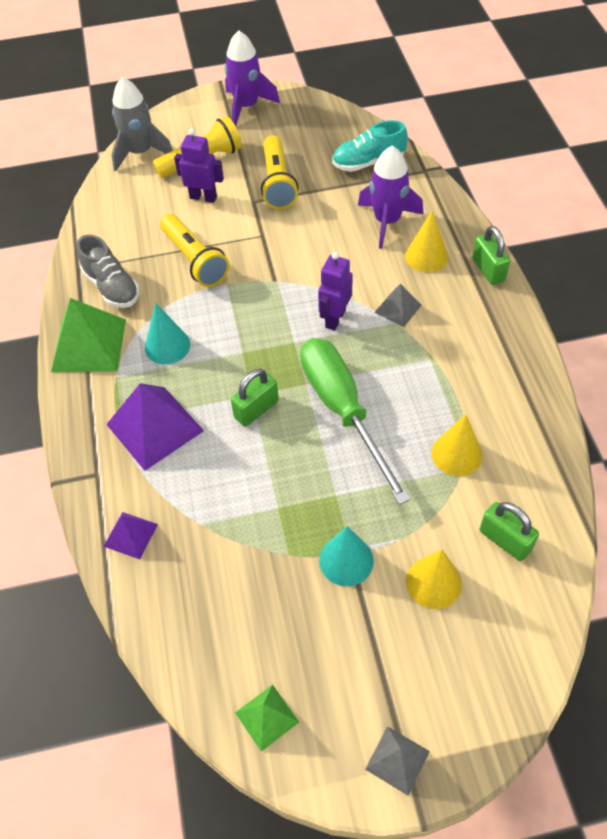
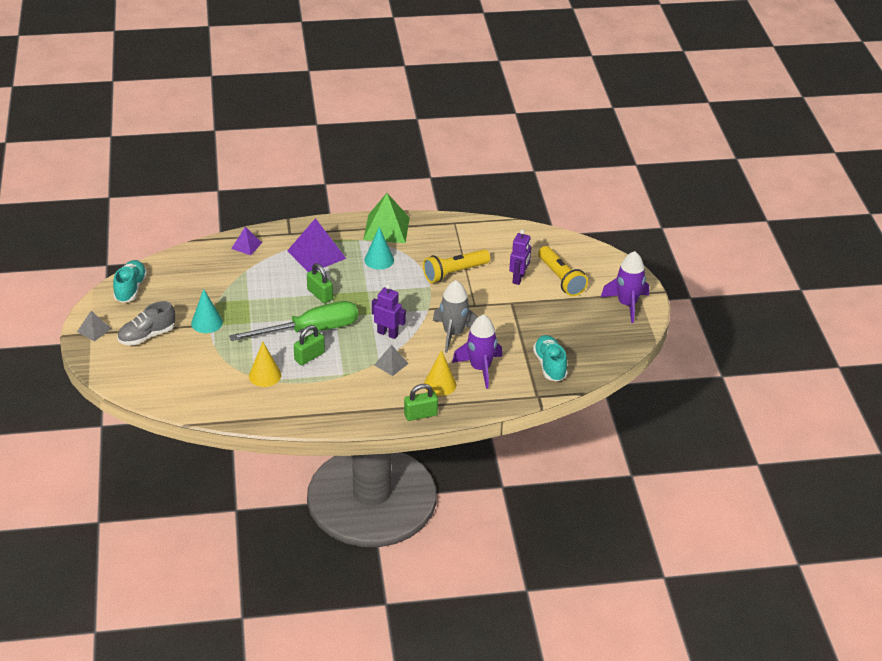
camera: 90 degrees right, 15 degrees down
(112, 287) = (435, 237): grey shoe -> grey shoe (147, 336)
(140, 153) = (573, 249): grey rocket -> grey rocket (453, 334)
(266, 717) = (130, 289): green pyramid -> turquoise shoe
(277, 183) = (531, 315): yellow flashlight -> none
(433, 582) = (183, 354): yellow cone -> none
(505, 540) = (200, 386): green padlock -> green padlock (309, 356)

